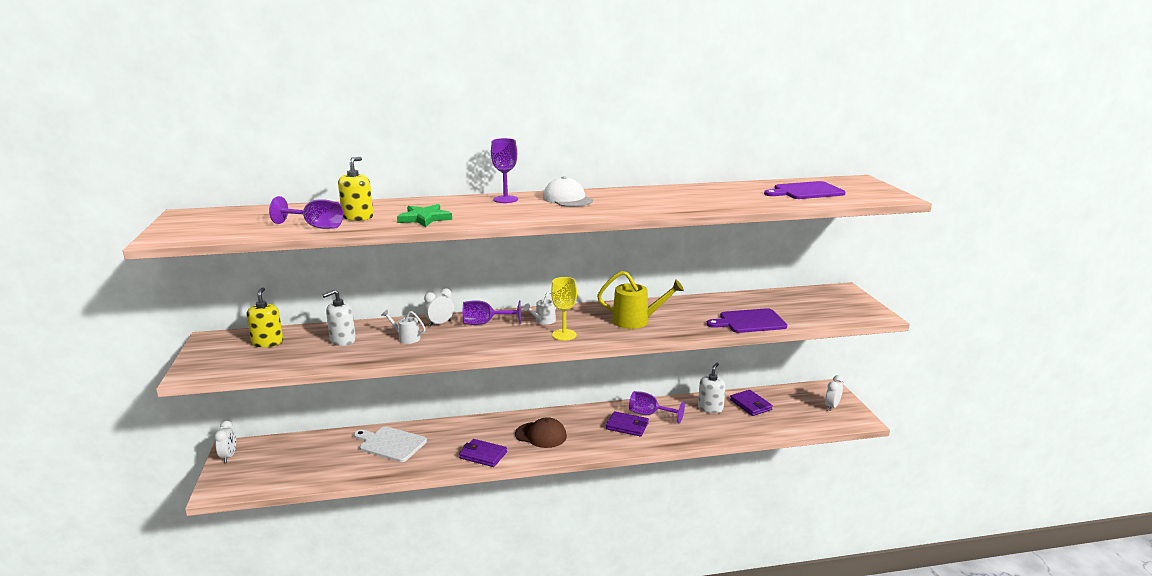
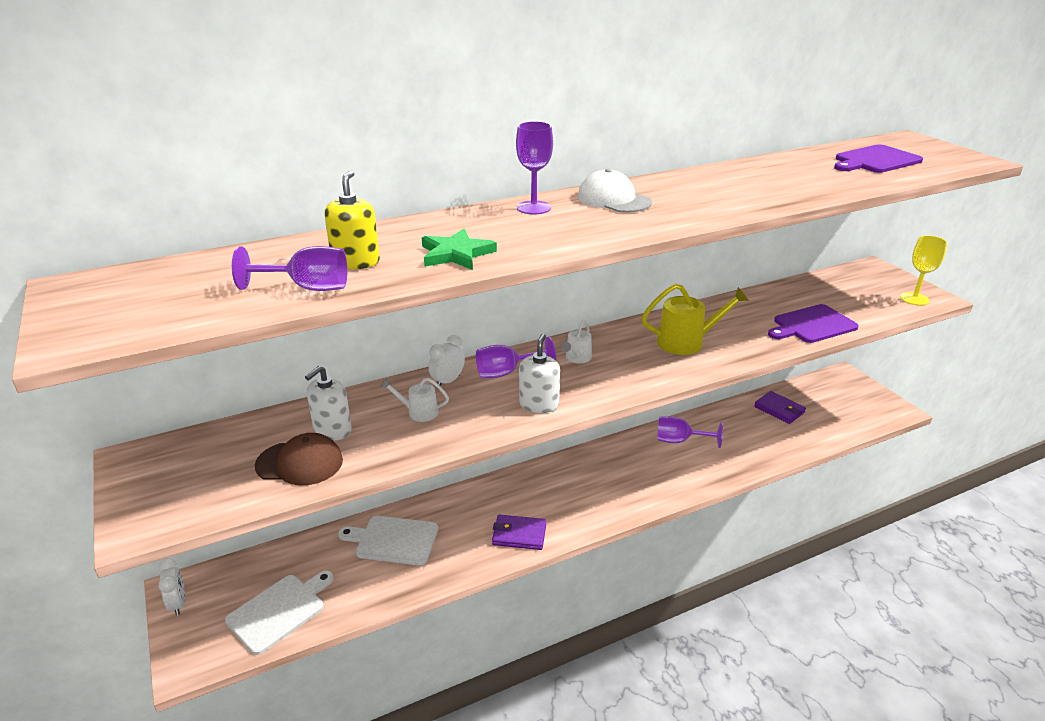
camera: 15 degrees left, 10 degrees up
(267, 342) = (224, 451): yellow soap dispenser -> none
(290, 472) = (279, 611): none -> white cutting board
(541, 435) = (573, 492): brown cap -> brown cap (300, 463)
(564, 335) = (617, 376): yellow goblet -> yellow goblet (914, 299)
(627, 426) = (664, 461): purple wallet -> none
(710, 408) = (740, 421): white soap dispenser -> white soap dispenser (539, 404)
(832, 407) = (861, 398): white clock -> none

